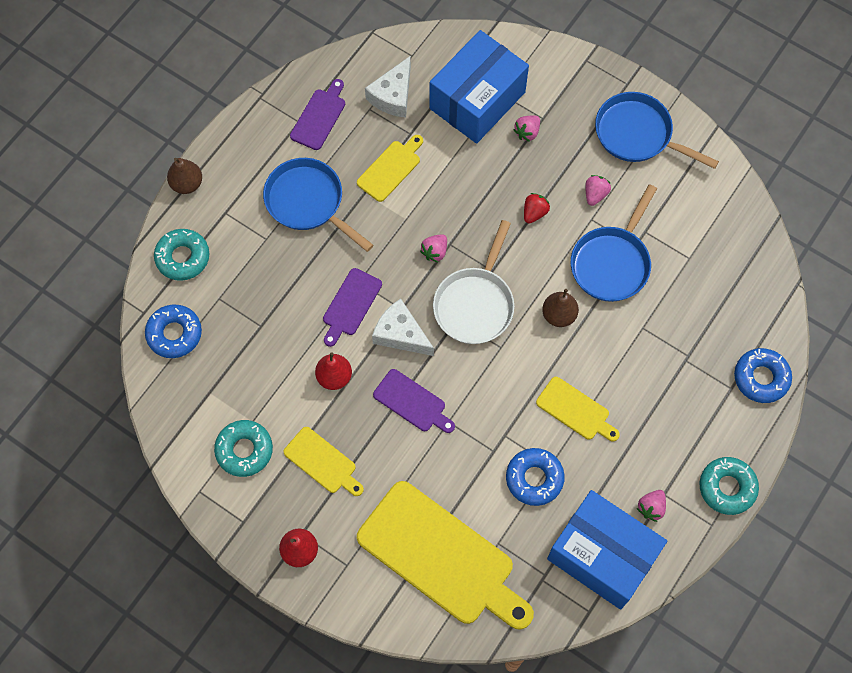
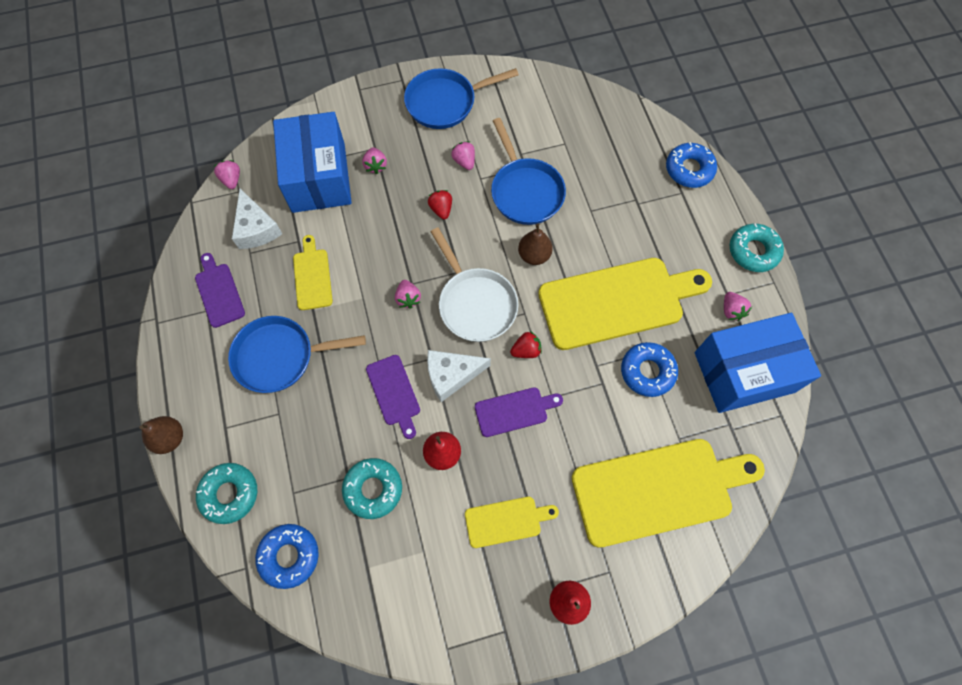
camera: 50 degrees left, 0 degrees up
(244, 450) = (443, 579): turquoise donut -> turquoise donut (373, 489)
(416, 42) = (232, 180): none -> pink strawberry
(470, 373) = (526, 350): none -> red strawberry
(575, 410) = (617, 301): yellow cutting board -> yellow cutting board, size x2.08

